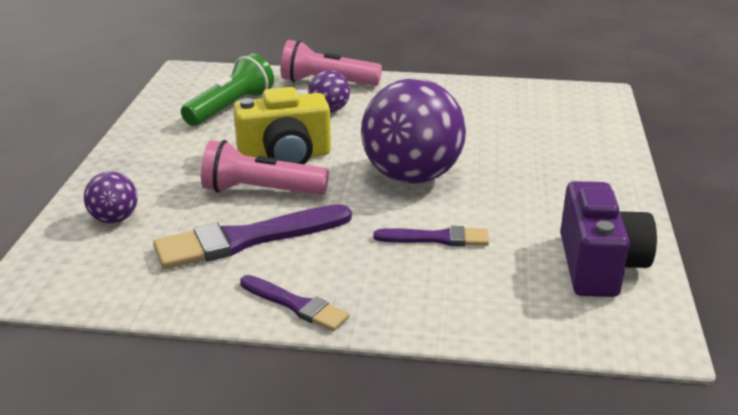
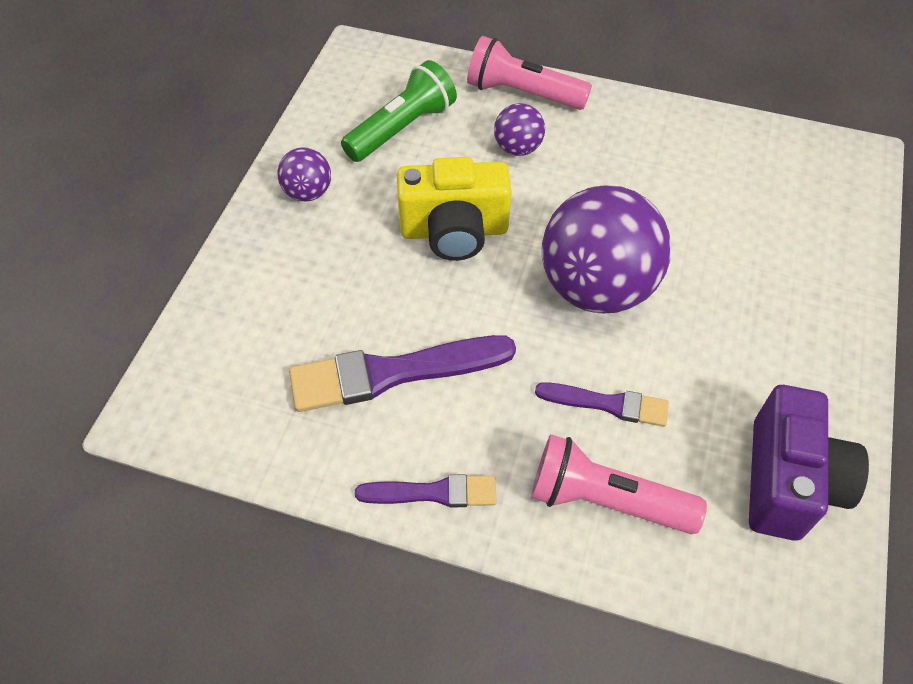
camera: 10 degrees right, 25 degrees up
(114, 219) = (252, 316): purple ball -> purple ball (308, 193)
(260, 191) = (418, 290): pink flashlight -> pink flashlight (605, 500)
(296, 305) = (433, 493): purple brush -> purple brush turned 45 degrees counterclockwise

